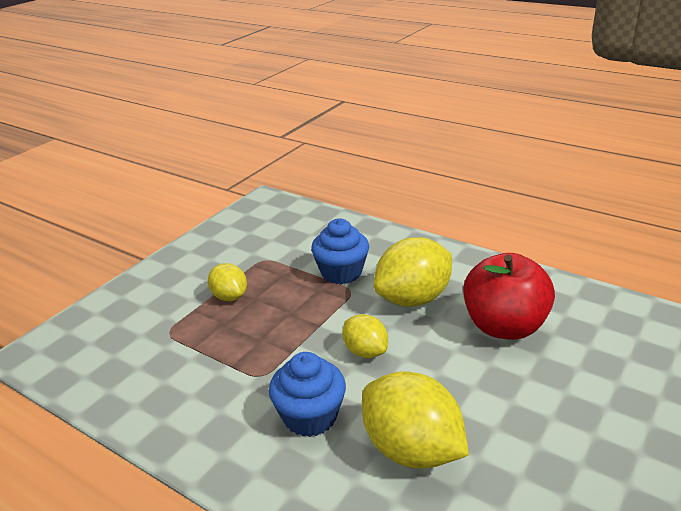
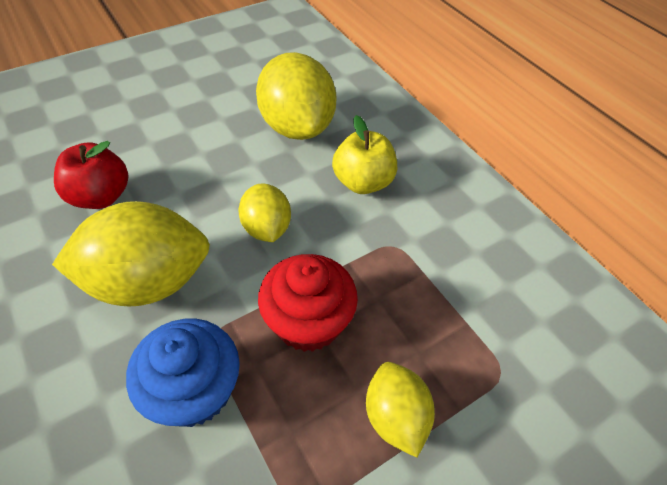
camera: 160 degrees left, 20 degrees up
(299, 315) = (308, 322): none -> red cupcake
(310, 416) = (363, 182): blue cupcake -> yellow apple
(504, 326) = (101, 196): red apple -> red apple, size x0.63

